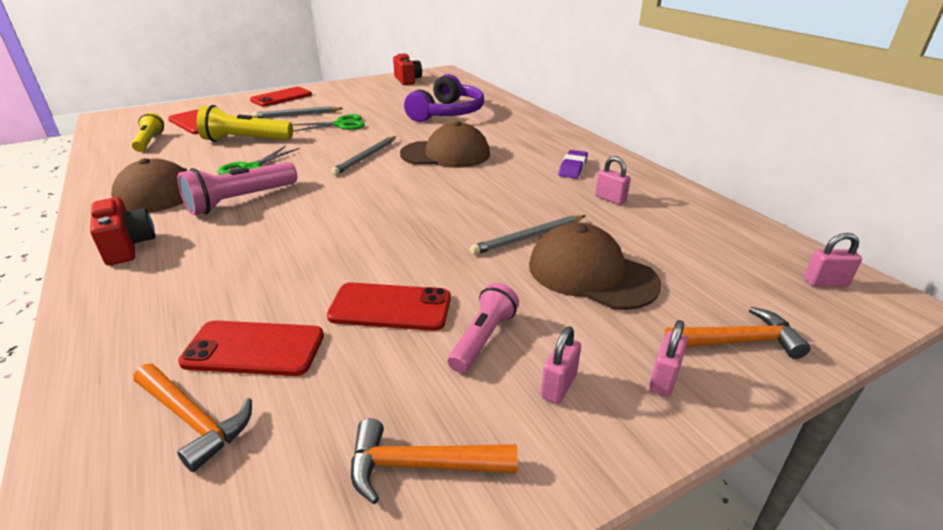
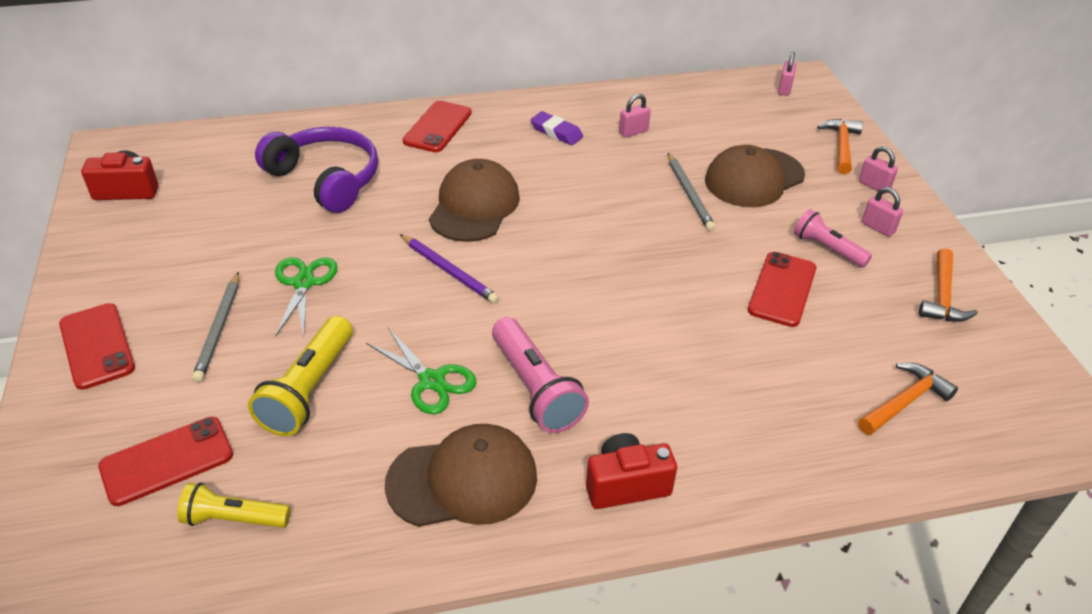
camera: 75 degrees left, 10 degrees up
(254, 349) = (827, 371): red phone -> red phone (437, 127)
(366, 157) = (449, 271): grey pencil -> purple pencil

